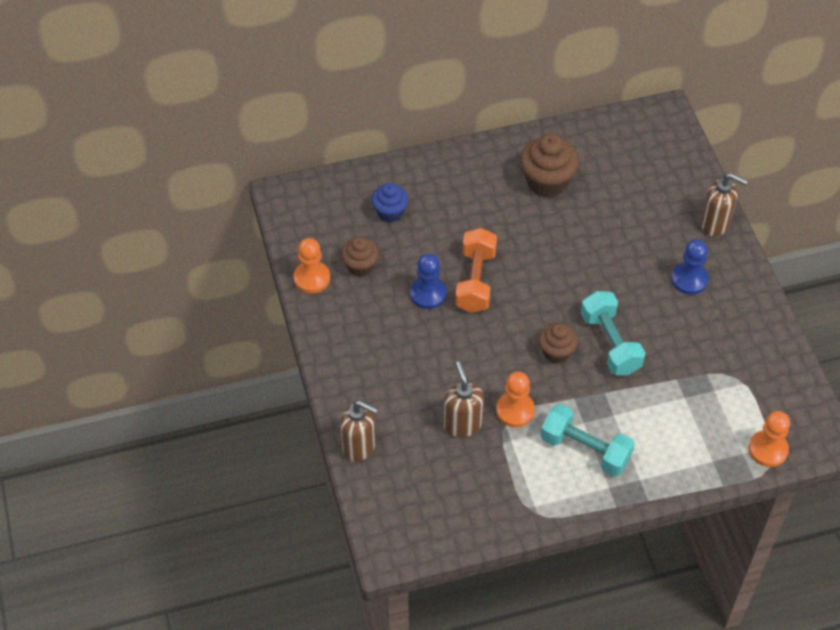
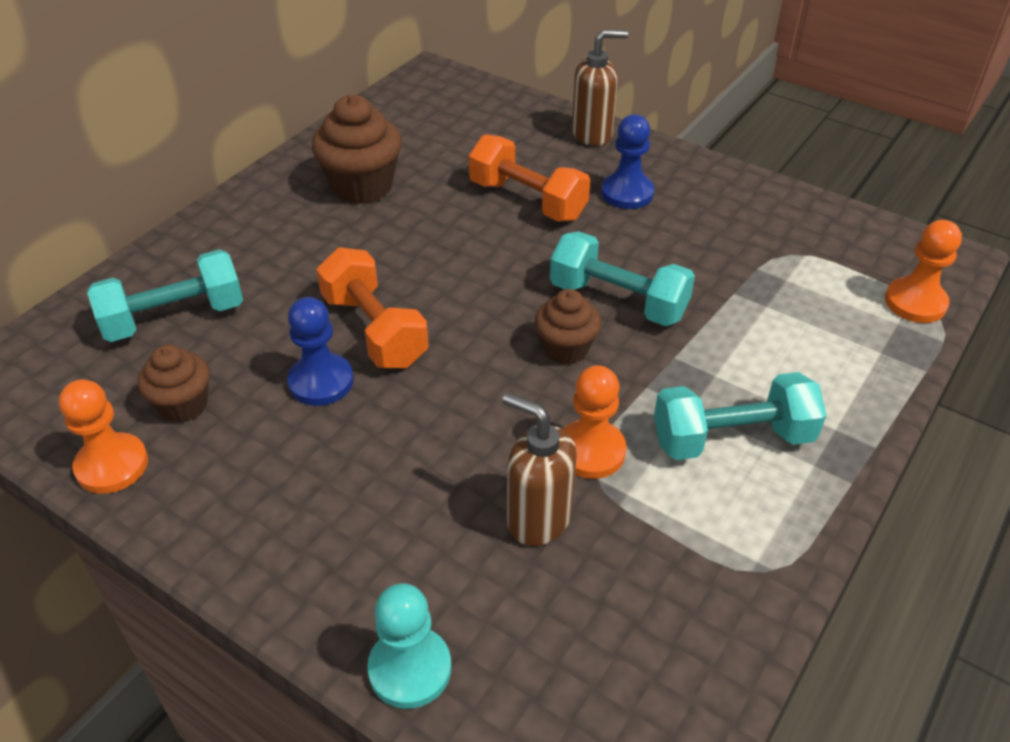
camera: 40 degrees left, 10 degrees down
(359, 446) = (410, 669): brown soap dispenser -> turquoise pawn
(390, 212) = (174, 318): blue cupcake -> turquoise dumbbell
(628, 249) = (527, 200): none -> orange dumbbell

